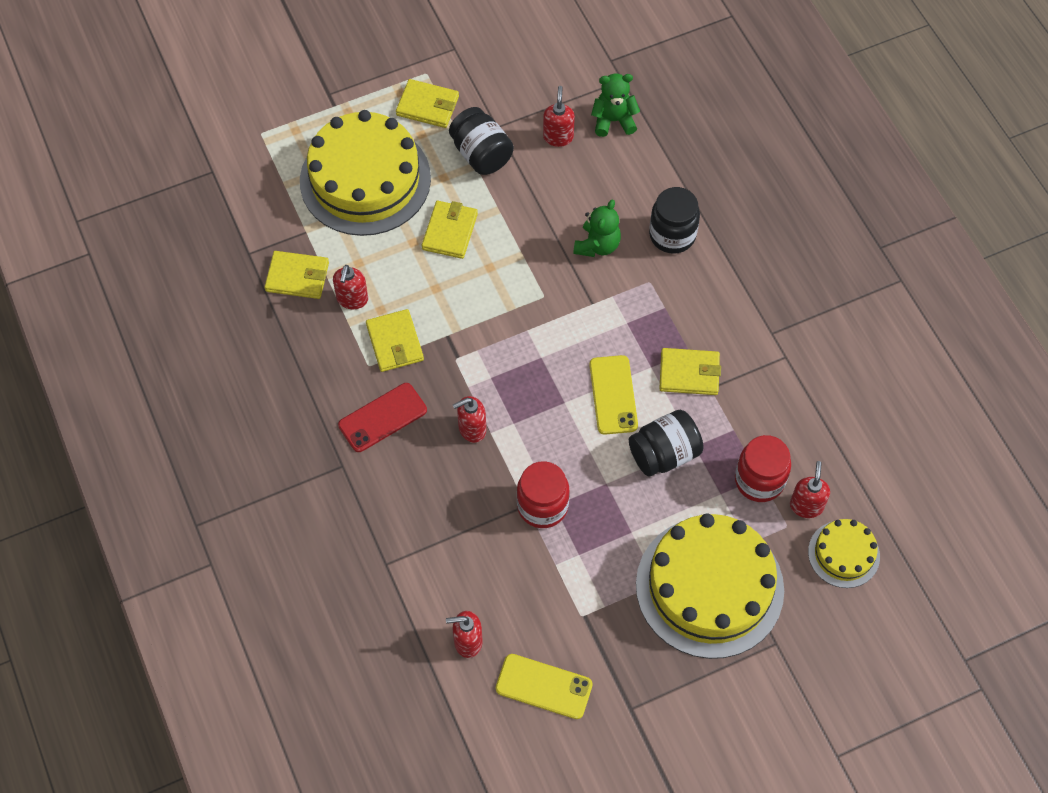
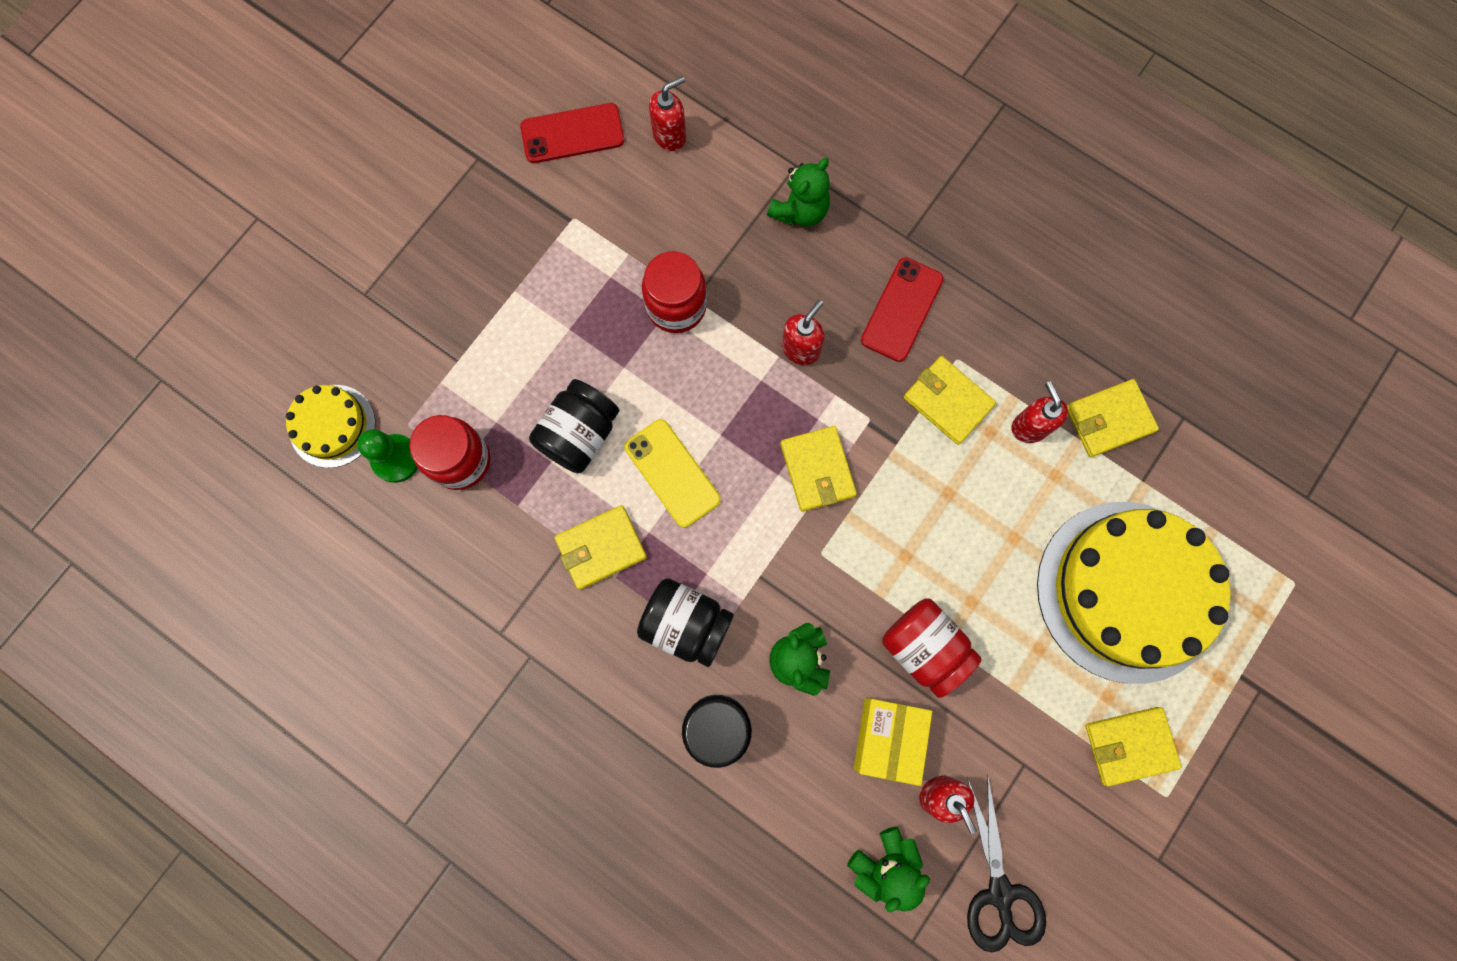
camera: 150 degrees right, 15 degrees up
(406, 527) = (800, 210): none -> green teddy bear
(450, 231) = (981, 577): yellow wallet -> yellow wallet (817, 470)
(481, 154) = (1016, 711): black jar -> black jar (686, 624)
(514, 213) = (924, 648): none -> red jar
(544, 686) = (572, 134): yellow phone -> red phone
(556, 77) = (1000, 892): none -> black scissors
(569, 178) = (888, 738): none -> yellow box
(709, 587) = (459, 315): yellow cake -> none
(806, 506) = (396, 459): red soap dispenser -> green pawn

